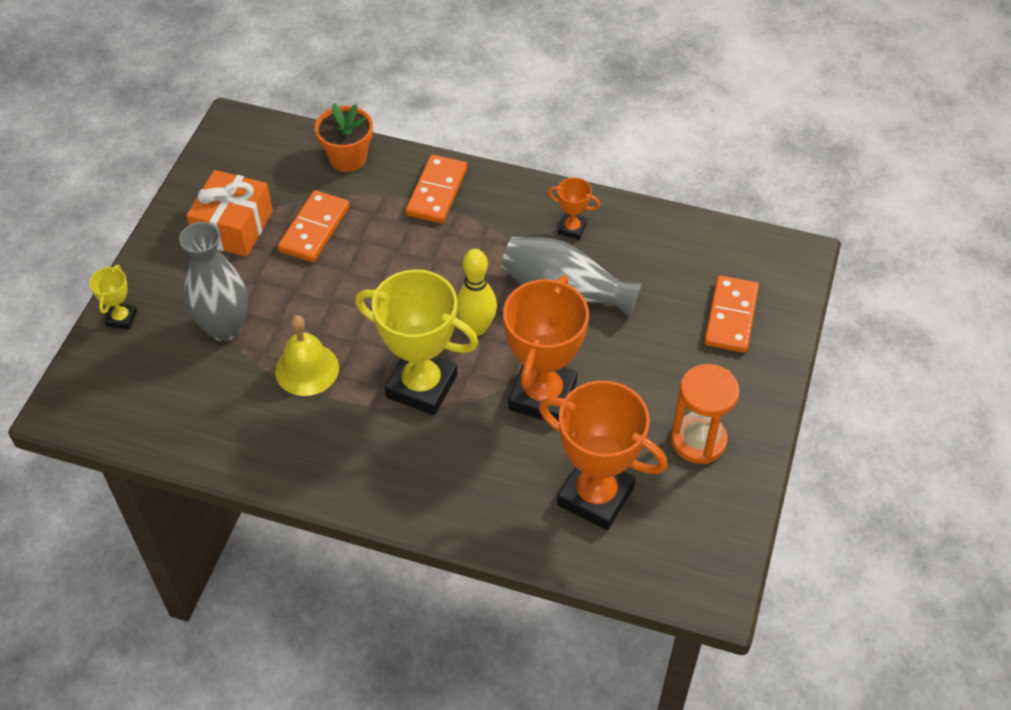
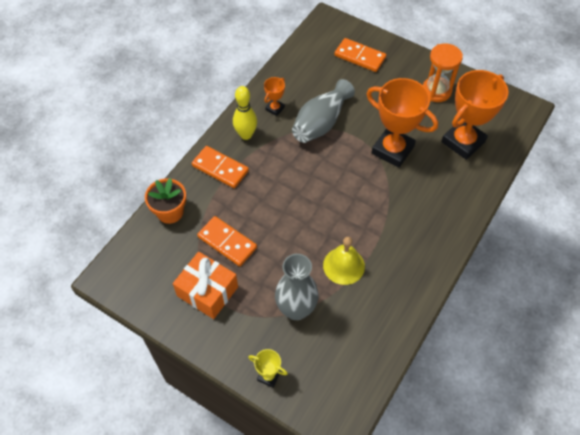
camera: 75 degrees left, 5 degrees up
(421, 386) = (372, 206): yellow trophy -> none
(477, 328) = (335, 170): yellow bowling pin -> yellow bowling pin (246, 135)

